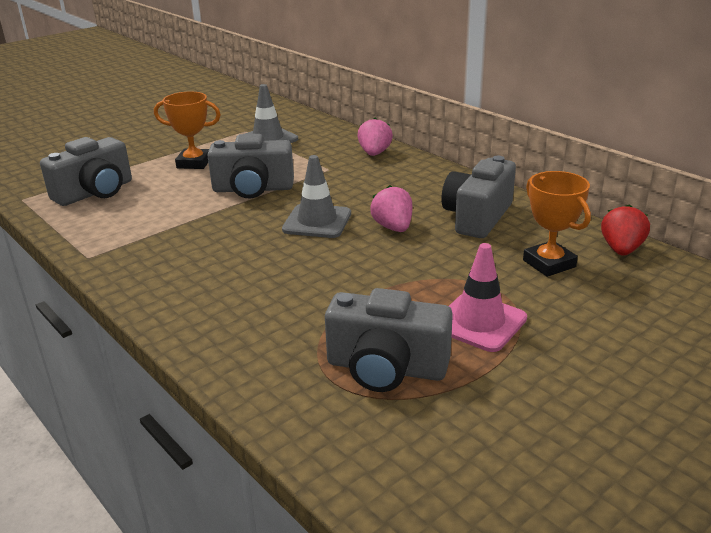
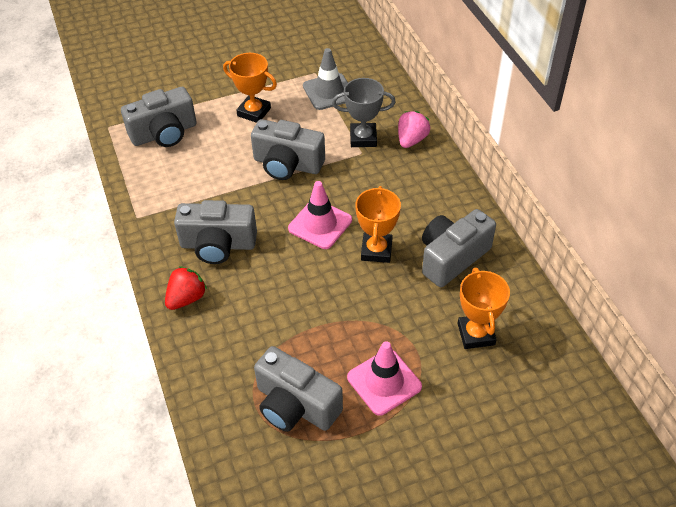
camera: 20 degrees right, 20 degrees up
(204, 258) = (218, 245): none -> grey camera
(317, 221) = (320, 224): grey traffic cone -> pink traffic cone
(324, 160) = (363, 138): none -> grey trophy
(393, 227) = (376, 250): pink strawberry -> orange trophy
(621, 249) = (546, 336): red strawberry -> red strawberry (186, 298)

